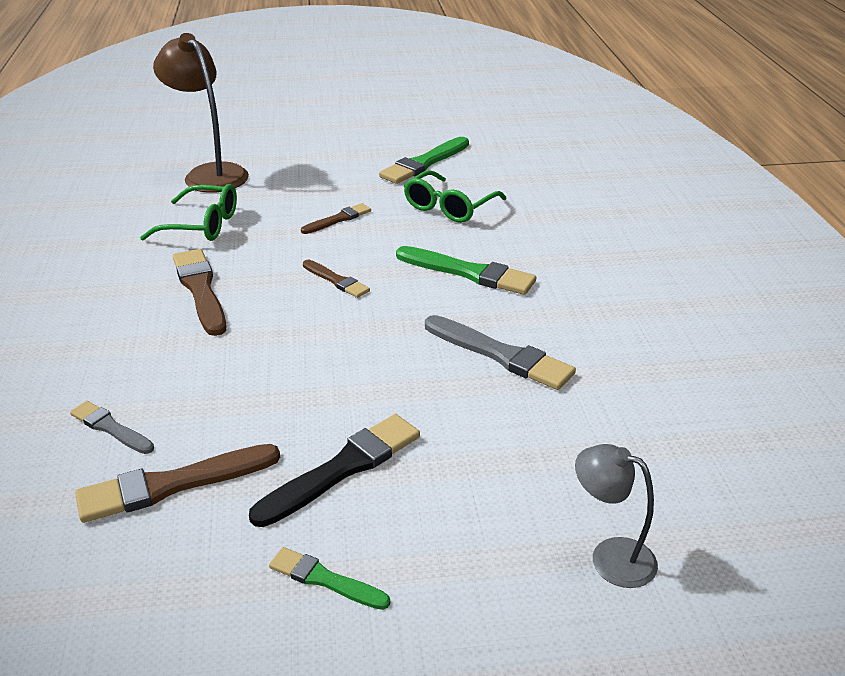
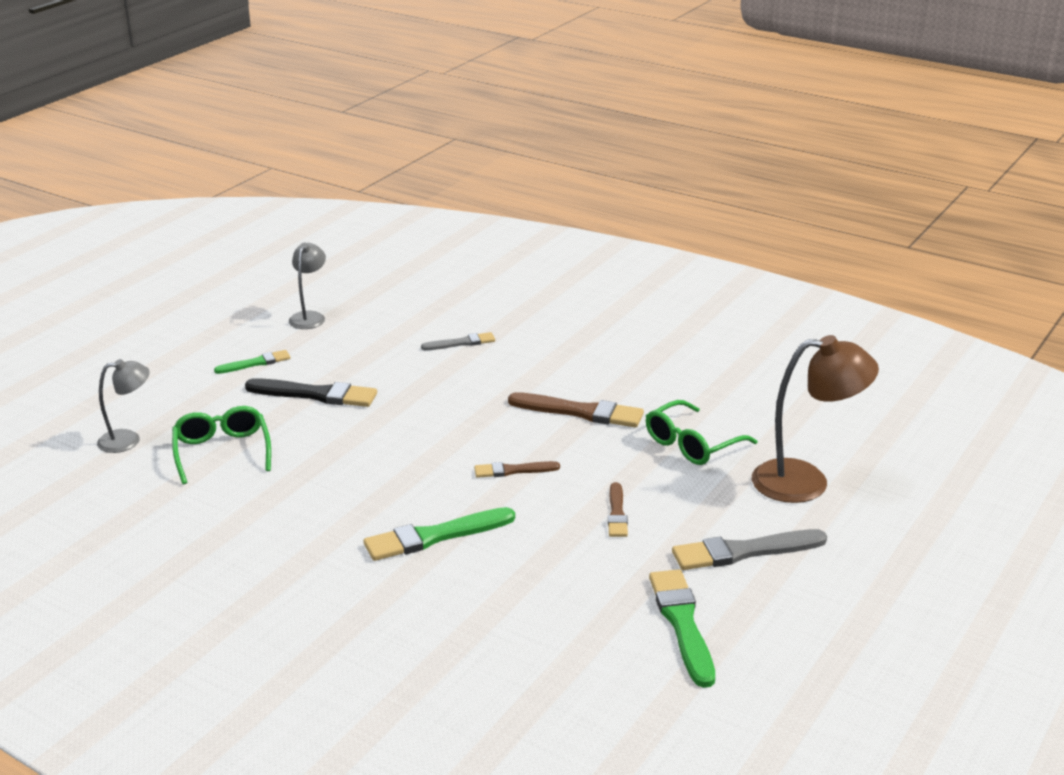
camera: 130 degrees right, 5 degrees down
(137, 623) = (309, 317): none -> grey lamp
(172, 485) = (384, 347): brown brush -> none
(342, 468) = (316, 394): black brush -> black brush turned 75 degrees counterclockwise
(449, 207) = (560, 587): green glasses -> green glasses (222, 451)
(501, 355) = (318, 494): grey brush -> grey brush (744, 552)

